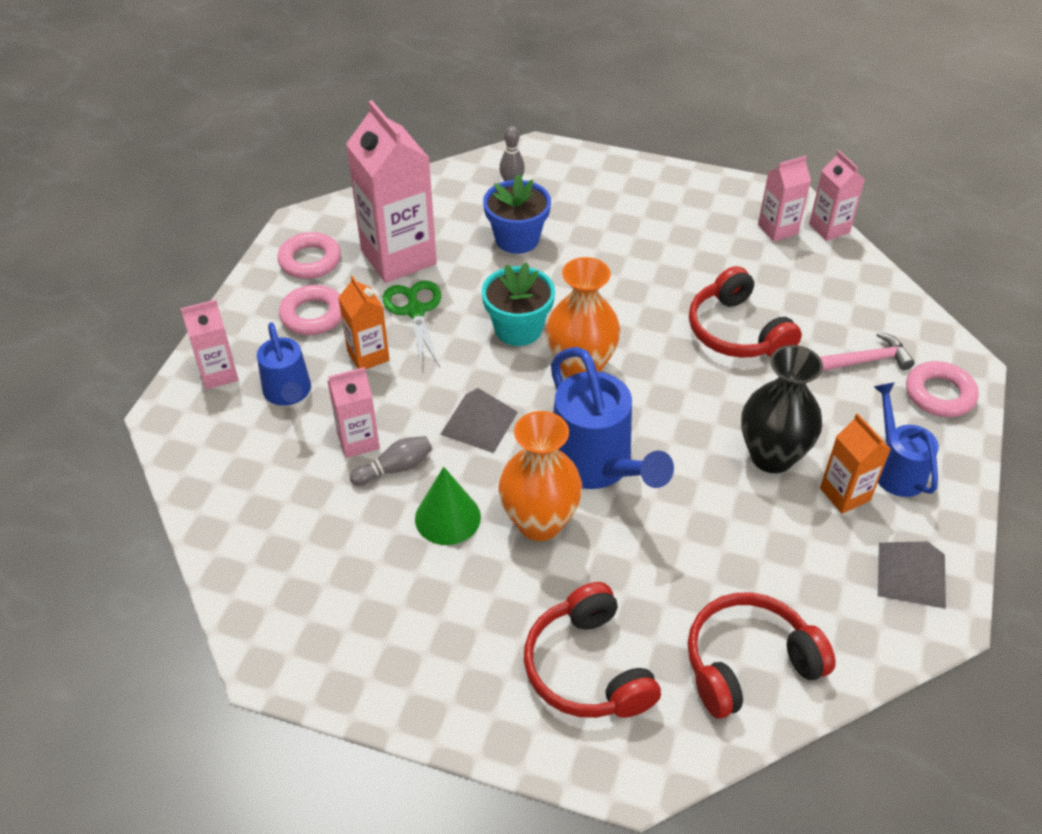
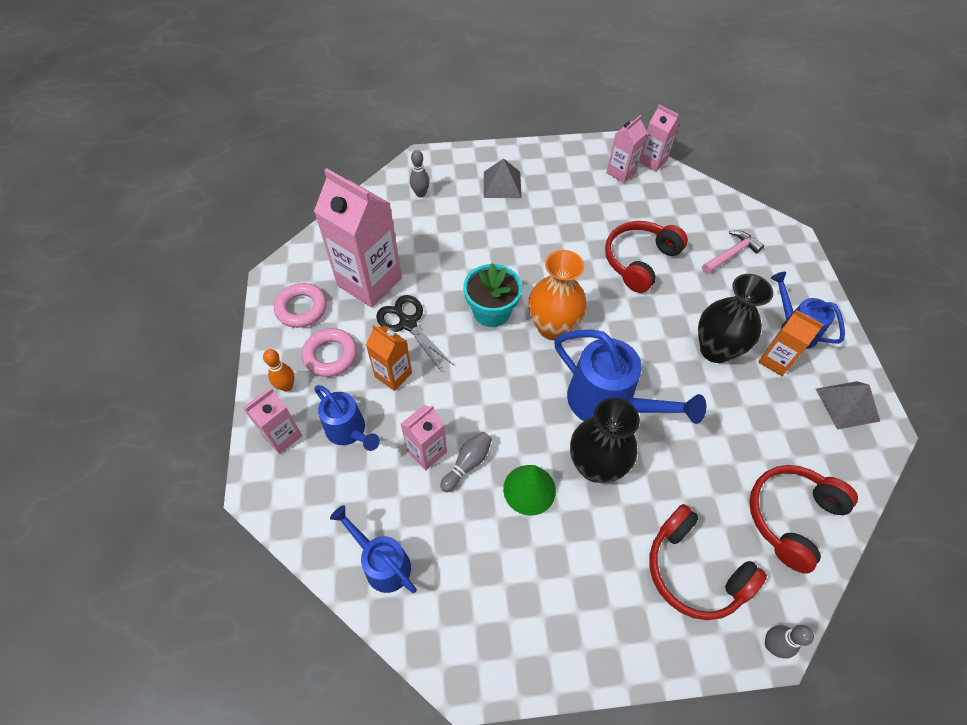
camera: 25 degrees left, 10 degrees up
(248, 526) = (382, 563): none -> blue watering can
(250, 329) = (286, 386): none -> orange bowling pin
(415, 311) = (408, 323): green scissors -> black scissors
(479, 423) = (507, 400): grey pyramid -> grey pyramid (502, 184)
(517, 239) = (449, 237): blue flower pot -> none
(539, 522) = (595, 466): orange vase -> black vase
(632, 778) = (772, 645): none -> grey bowling pin
(737, 332) = (639, 261): red headphones -> red headphones turned 90 degrees clockwise
(939, 394) = (787, 263): pink ring -> none

